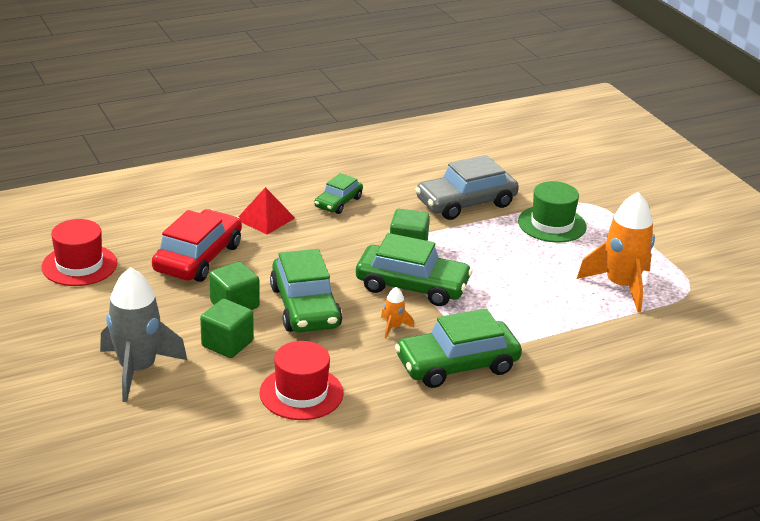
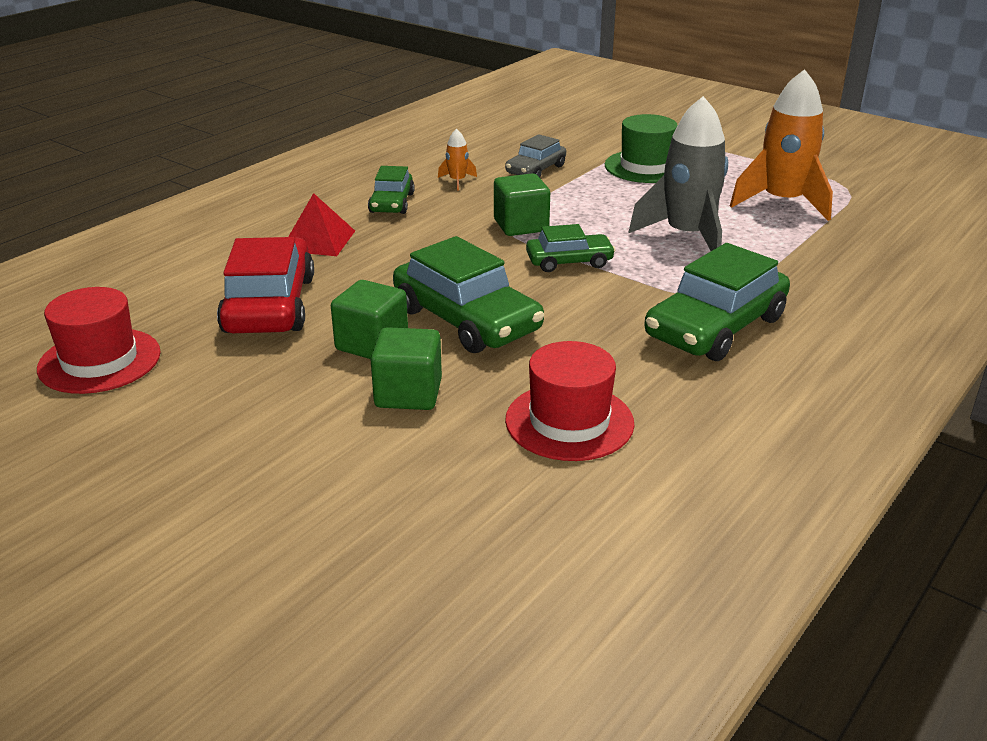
camera: 25 degrees left, 0 degrees up
(137, 370) = (309, 470): grey rocket -> grey rocket (687, 236)
(393, 327) = (597, 310): orange rocket -> orange rocket (457, 181)
(412, 286) = (569, 261): green car -> green car, size x0.57
(466, 203) = (536, 170): grey car -> grey car, size x0.57

